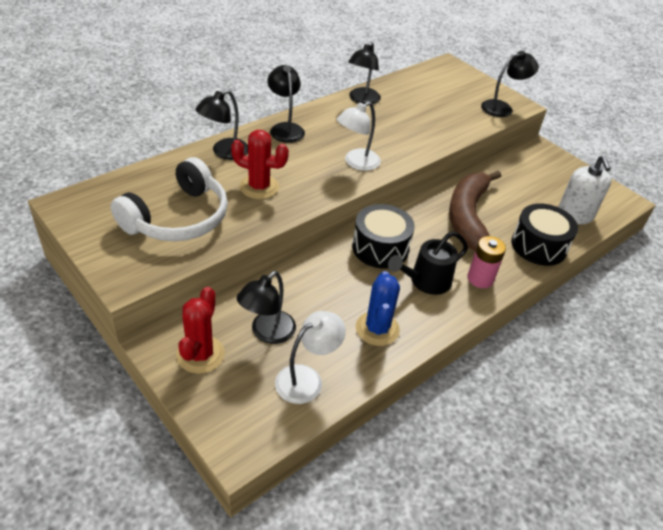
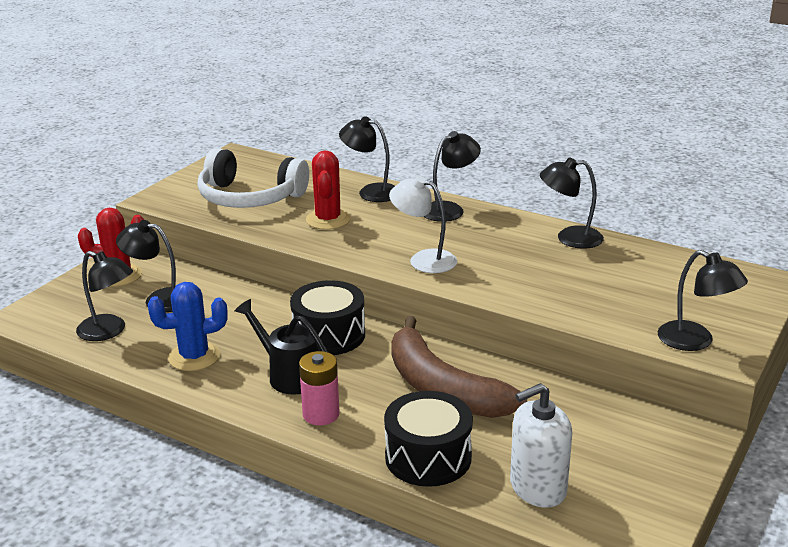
camera: 75 degrees right, 15 degrees down
(307, 379) = (109, 331): white lamp -> black lamp
(468, 217) = (442, 388): brown banana -> brown banana turned 120 degrees counterclockwise

